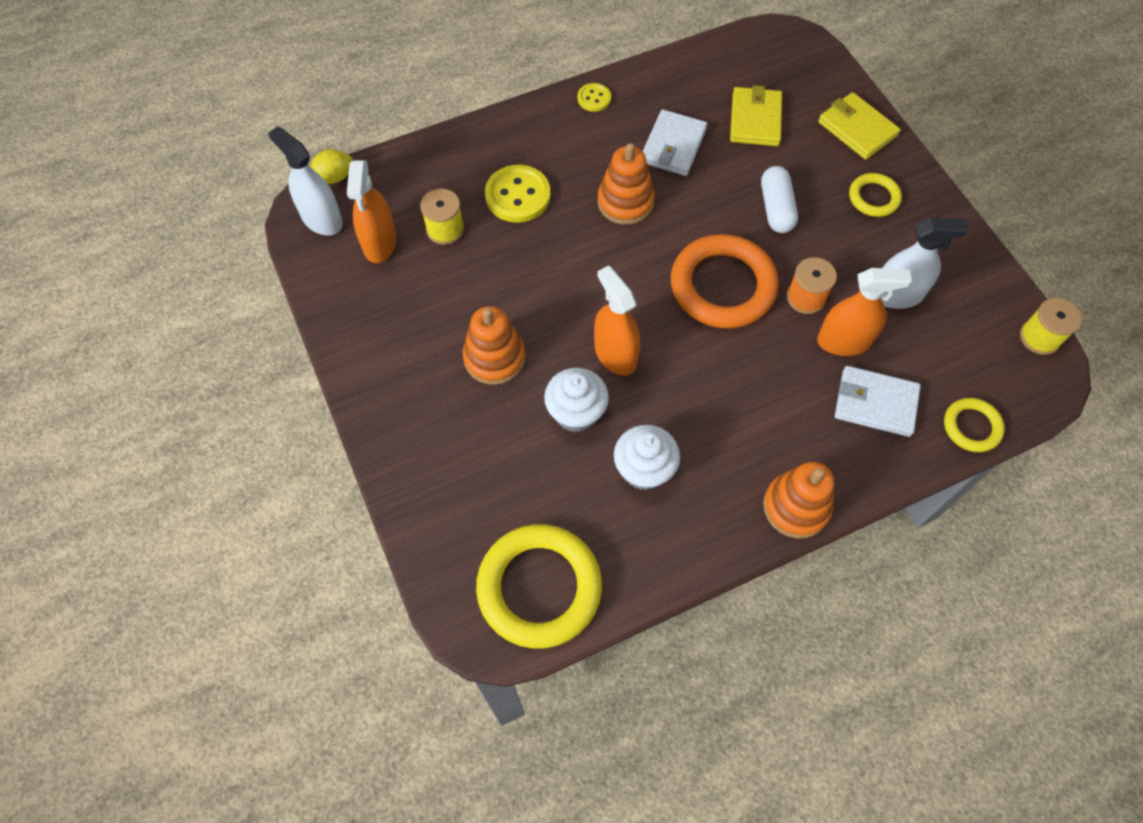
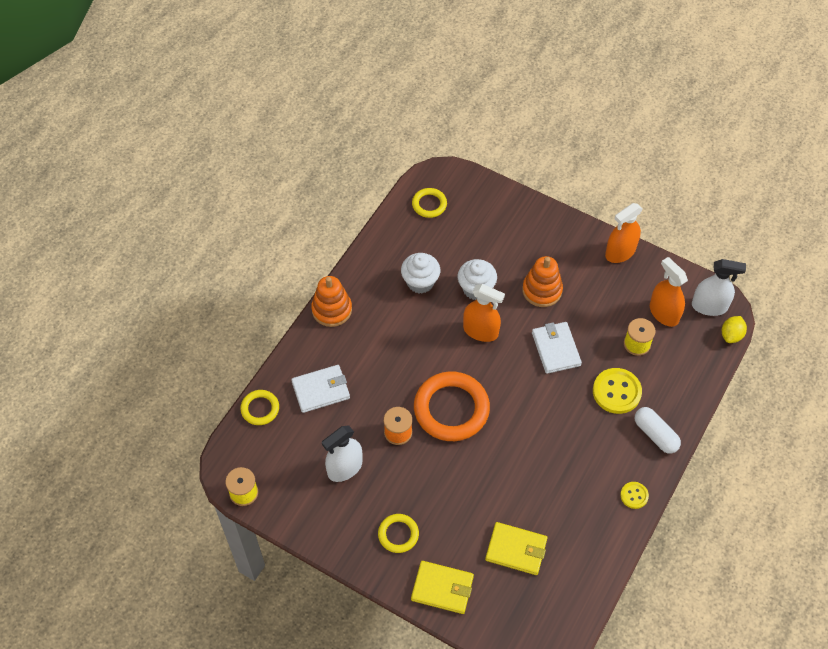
camera: 145 degrees right, 5 degrees down
(539, 587) = (429, 204): yellow ring -> yellow ring, size x0.51
(625, 202) = (550, 429): orange stacking toy -> none
(673, 146) = (553, 491): white wallet -> white wallet (555, 349)
(755, 119) = (516, 549): yellow wallet -> yellow wallet turned 45 degrees counterclockwise
(776, 208) = (455, 485): white capsule -> white capsule (655, 434)
(843, 341) = (359, 417): orange spray bottle -> orange spray bottle (620, 252)

